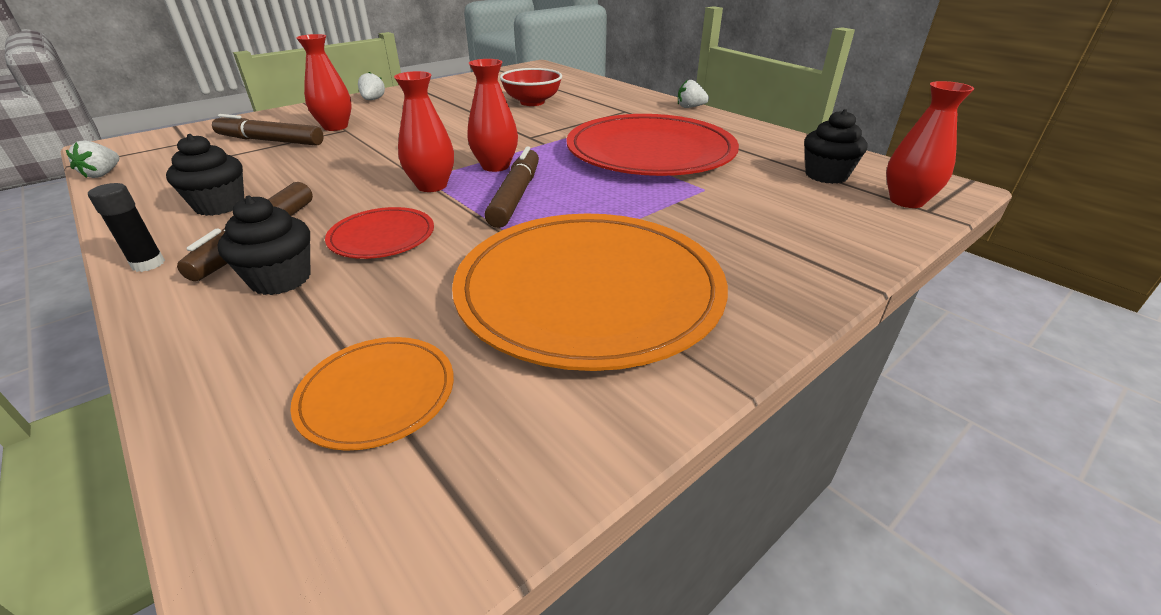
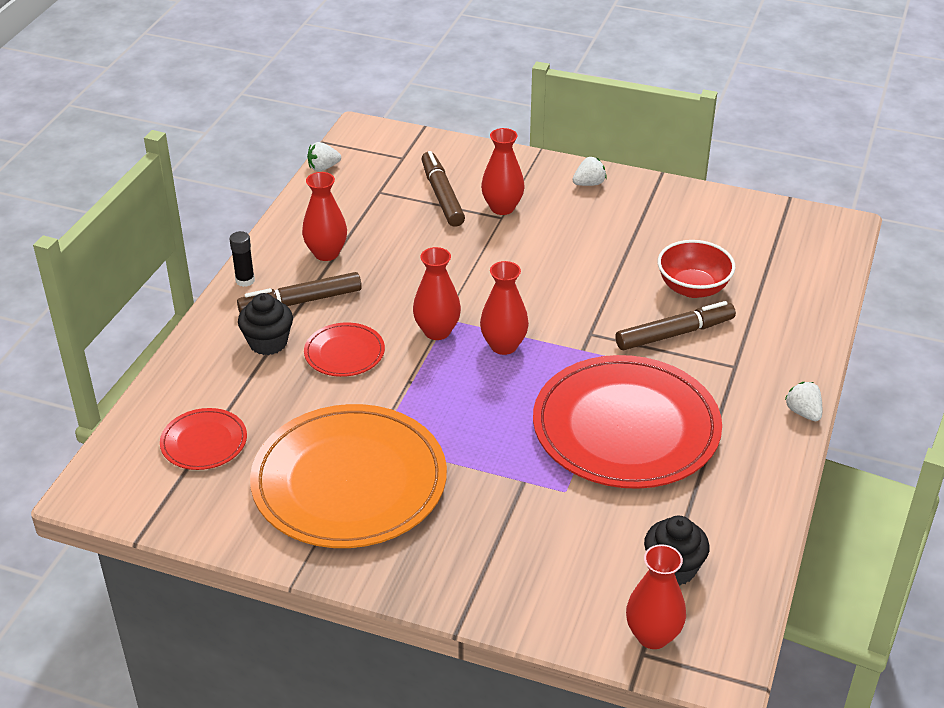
camera: 60 degrees right, 5 degrees up
(220, 205) = (326, 253): black cupcake -> red vase
(377, 394) = (204, 442): orange plate -> red plate
(515, 196) = (457, 384): brown marker -> brown marker (674, 333)

